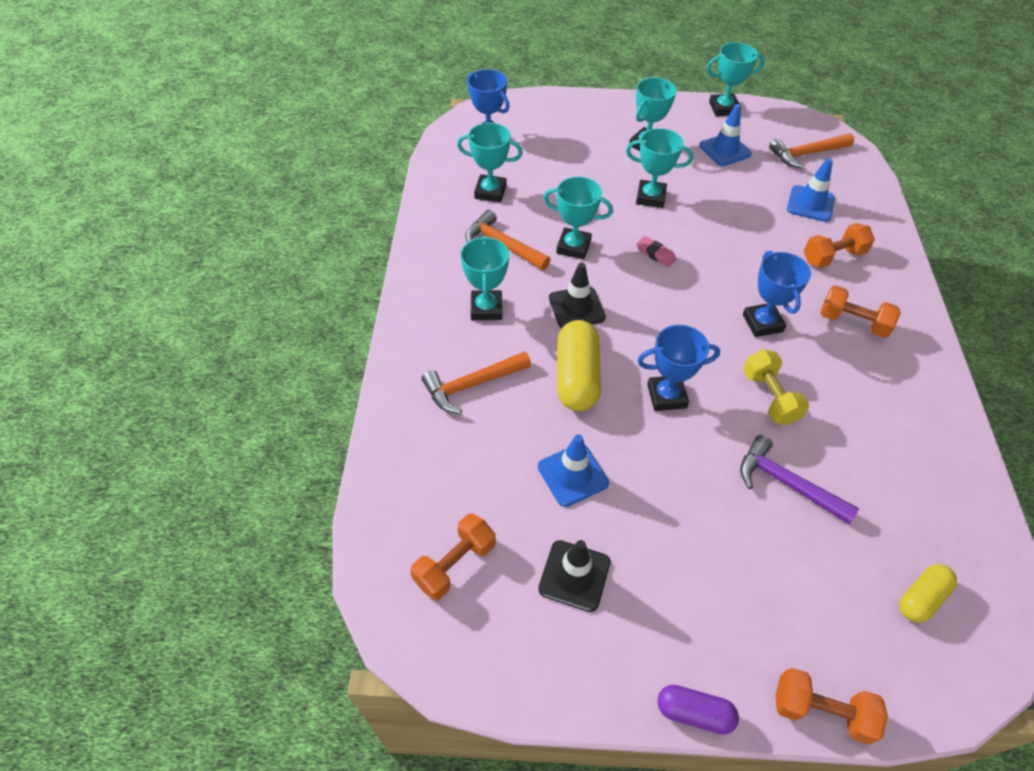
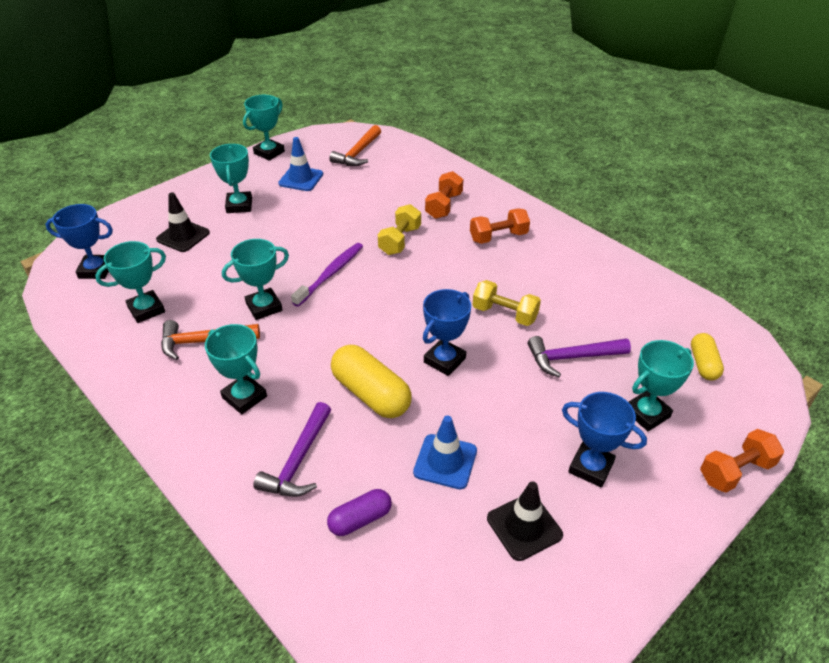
camera: 45 degrees left, 10 degrees down
(455, 564) = (438, 599): orange dumbbell -> none
(472, 385) = (298, 461): orange hammer -> purple hammer
(576, 308) = (315, 347): black traffic cone -> black traffic cone (183, 236)
(650, 197) = (283, 239): turquoise trophy -> turquoise trophy (646, 414)
(655, 254) = (330, 274): pink eraser -> purple toothbrush
(694, 713) = (685, 540): purple capsule -> purple capsule (360, 519)
(750, 263) = (400, 240): none -> yellow dumbbell
(762, 323) = (449, 272): blue trophy -> blue trophy (591, 467)
(810, 204) = (394, 182): blue traffic cone -> none

